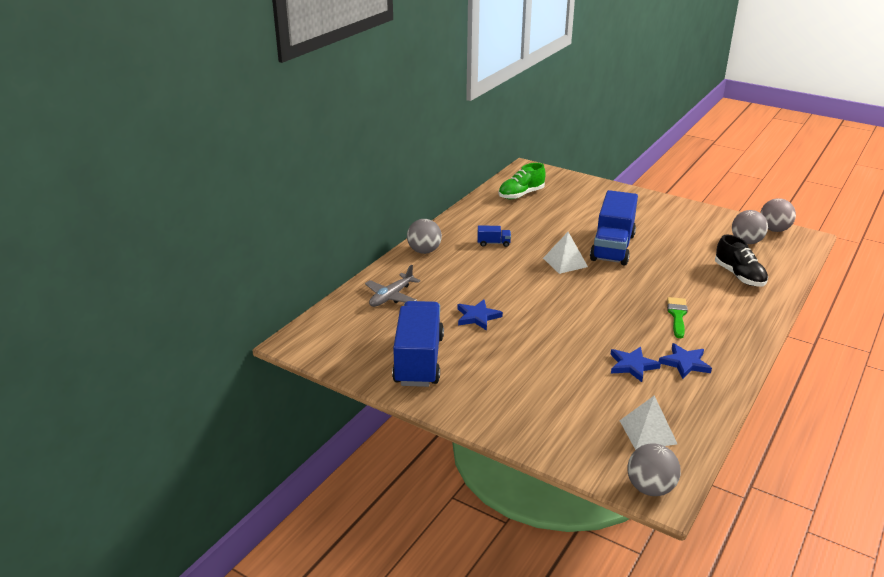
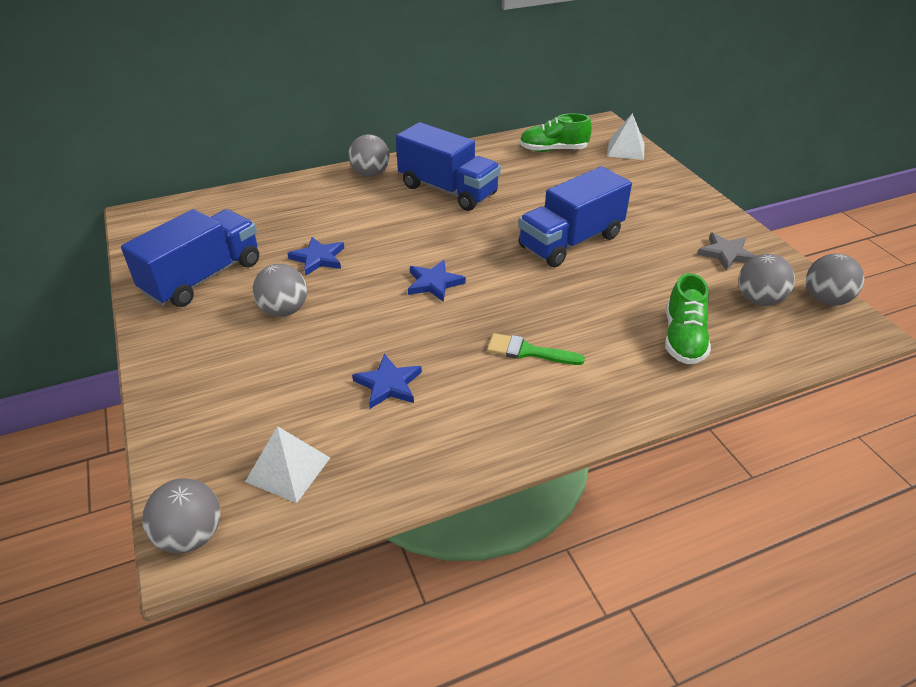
camera: 35 degrees right, 10 degrees up
(391, 297) = (275, 206): grey plane -> none
(493, 243) = (448, 190): blue truck -> blue truck, size x2.49
(507, 355) = (284, 310): none -> grey ball
(565, 262) = (491, 237): white pyramid -> white pyramid (626, 149)
(677, 315) = (528, 351): green brush -> green brush turned 120 degrees counterclockwise
(685, 363) = (451, 412): blue star -> blue star (434, 283)
(700, 223) = (726, 254): none -> grey star
(739, 276) = (683, 338): black shoe -> green shoe

